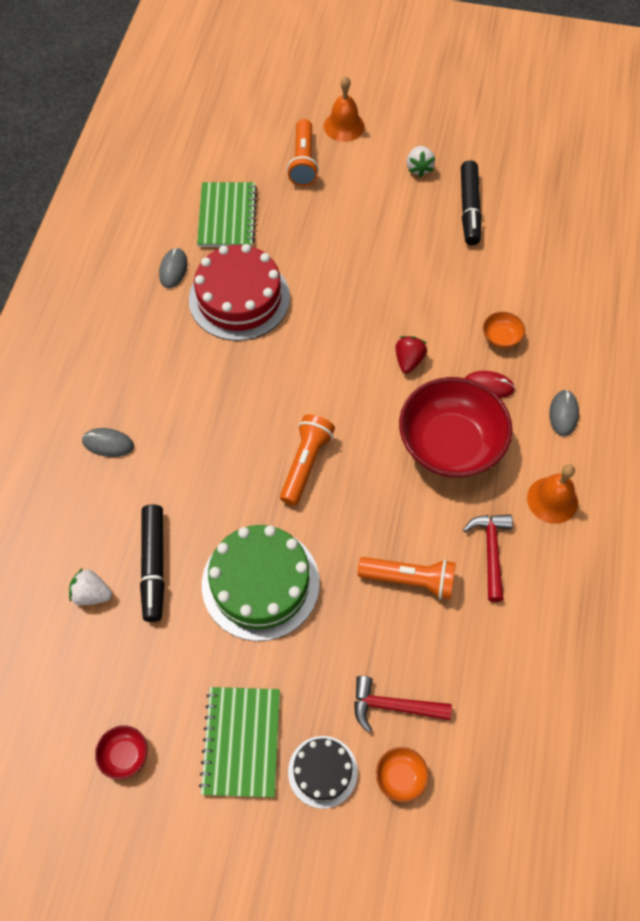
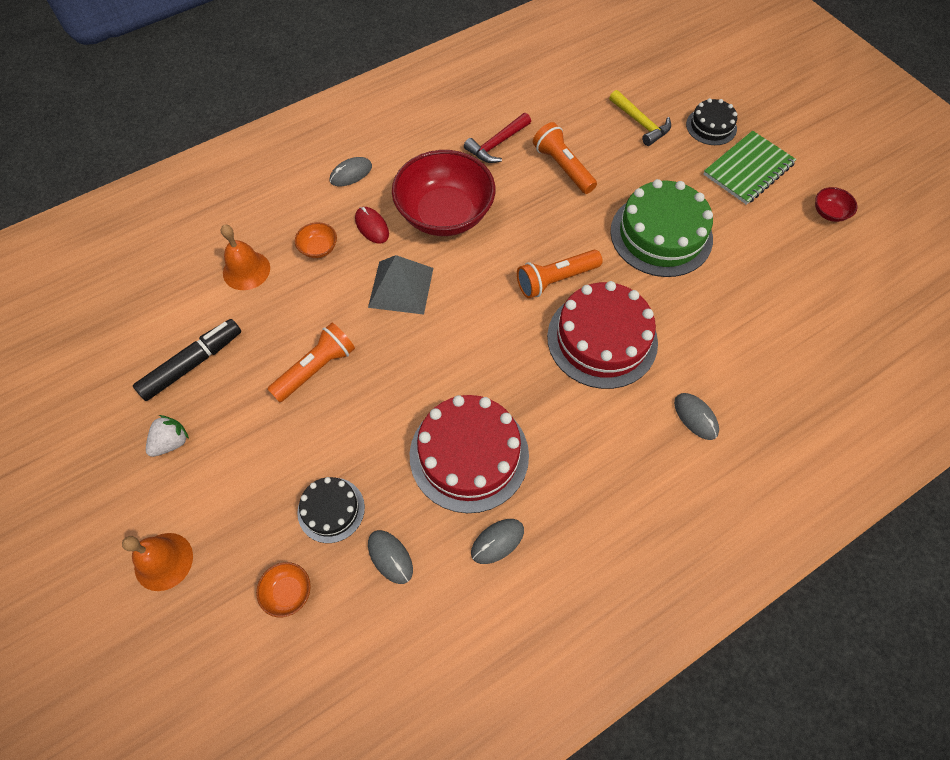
camera: 135 degrees left, 0 degrees up
(92, 594) = (789, 316): white strawberry -> none
(154, 566) = (728, 300): black marker -> none
(225, 445) = (602, 339): none -> red cake
(227, 216) = (390, 557): green notebook -> grey mouse
(287, 210) = (331, 510): none -> black cake
(303, 161) = (251, 554): orange flashlight -> orange flashlight (316, 369)
(393, 706) = (641, 123): red hammer -> yellow hammer
(400, 777) = (669, 96): orange bowl -> orange bowl (288, 592)
(409, 360) = (401, 287): red strawberry -> grey pyramid
(552, 500) = (425, 139): orange bell -> orange bell (246, 270)

